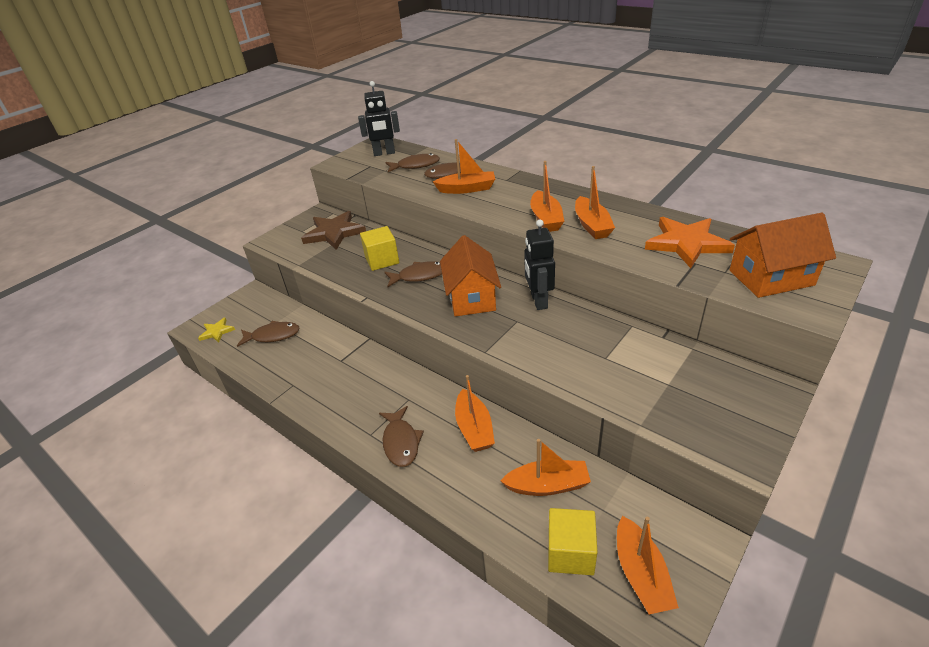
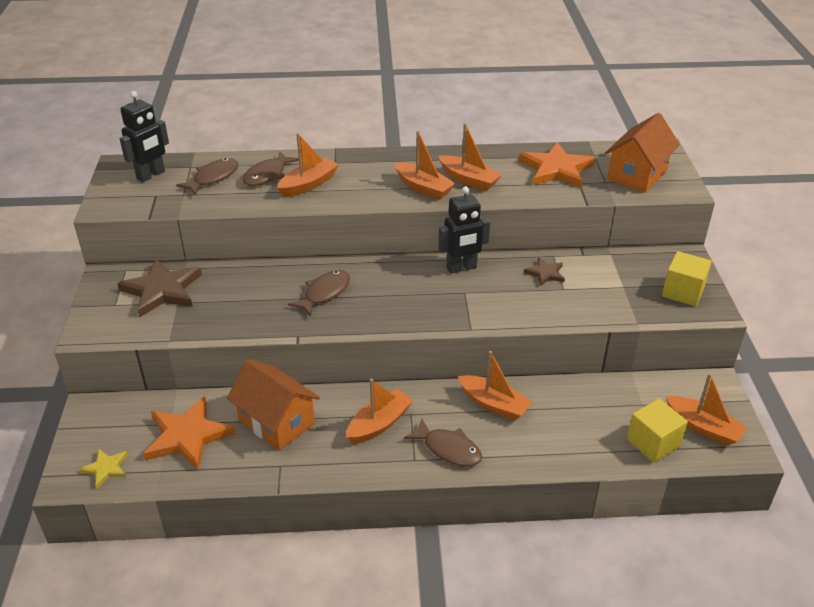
camera: 45 degrees left, 0 degrees up
(273, 336) = (187, 436): brown fish -> orange star
(382, 260) = (262, 295): yellow cube -> yellow cube (683, 292)
(471, 297) = (401, 291): orange house -> orange house (276, 422)
(538, 301) = (461, 268): black robot -> black robot turned 60 degrees counterclockwise
(547, 485) = (592, 411): orange boat -> orange boat (379, 424)
(605, 337) = (545, 273): none -> brown star

